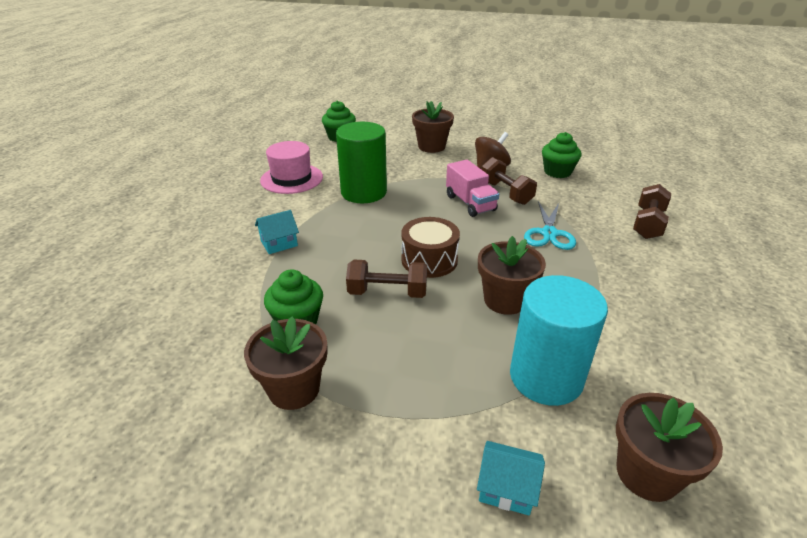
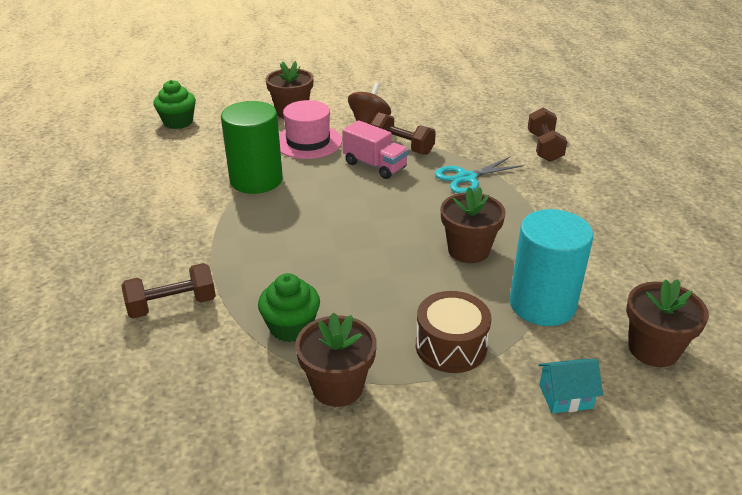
camera: 25 degrees left, 0 degrees up
(279, 243) = (207, 258): turquoise house -> none
(292, 179) = (160, 184): pink hat -> pink hat (308, 142)
(387, 292) = (358, 274): brown dumbbell -> brown dumbbell (172, 305)
(429, 260) = (375, 232): brown drum -> brown drum (451, 346)
(549, 233) = (467, 178): turquoise scissors -> turquoise scissors turned 75 degrees clockwise
(557, 172) = (436, 113): green cupcake -> none

